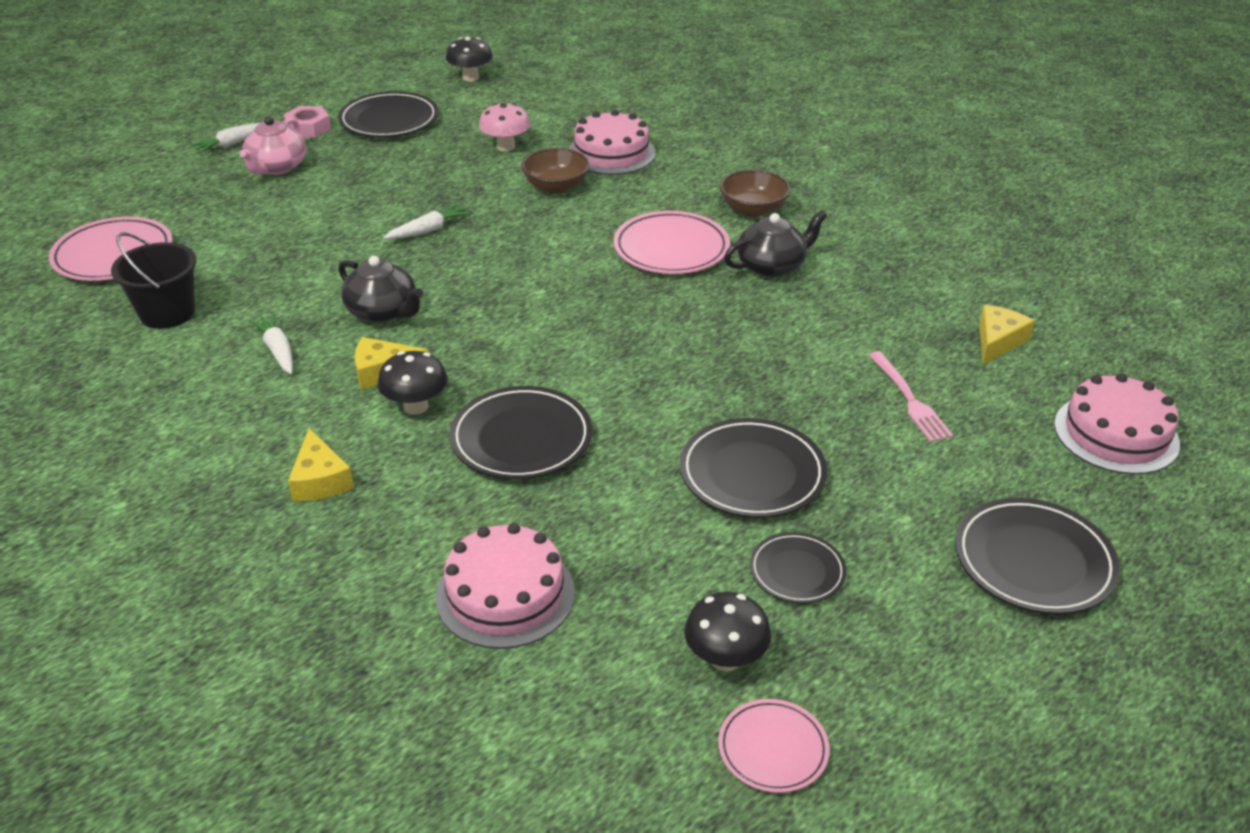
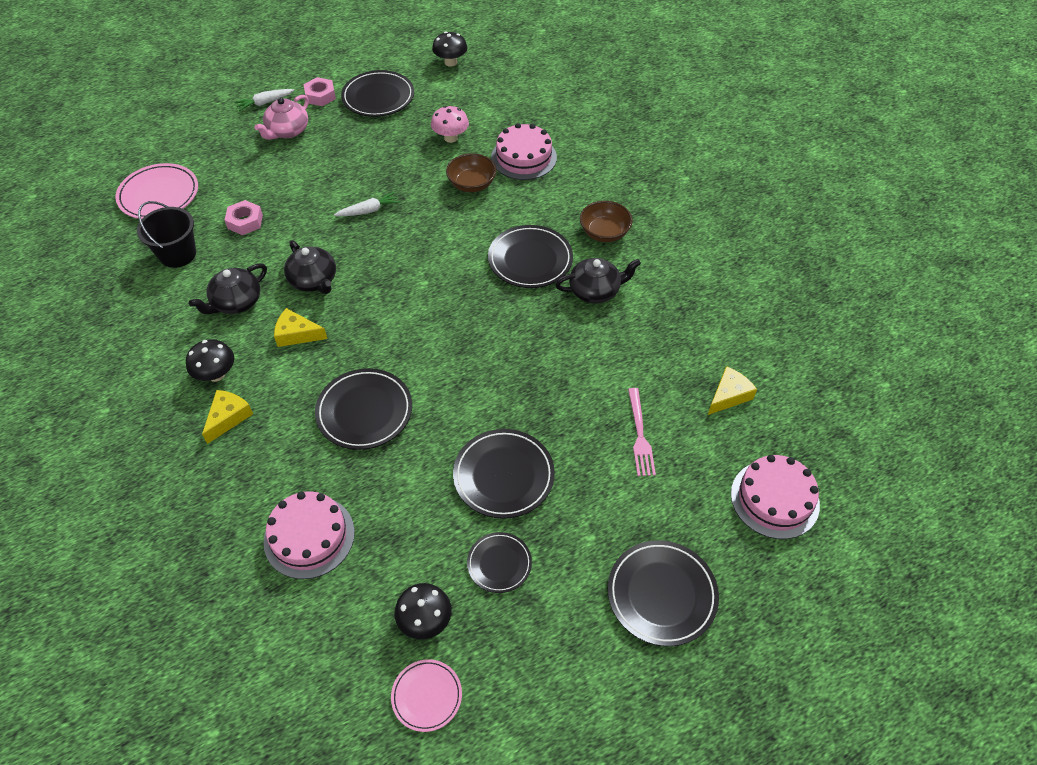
camera: 15 degrees right, 15 degrees up
(255, 265) = (245, 221): none -> pink nut
(278, 351) = (236, 302): white carrot -> black teapot
(320, 480) = (228, 417): yellow cheese -> yellow cheese turned 150 degrees counterclockwise
(416, 406) = (307, 369): black mushroom -> black mushroom (216, 374)
(671, 248) = (530, 260): pink plate -> black plate

